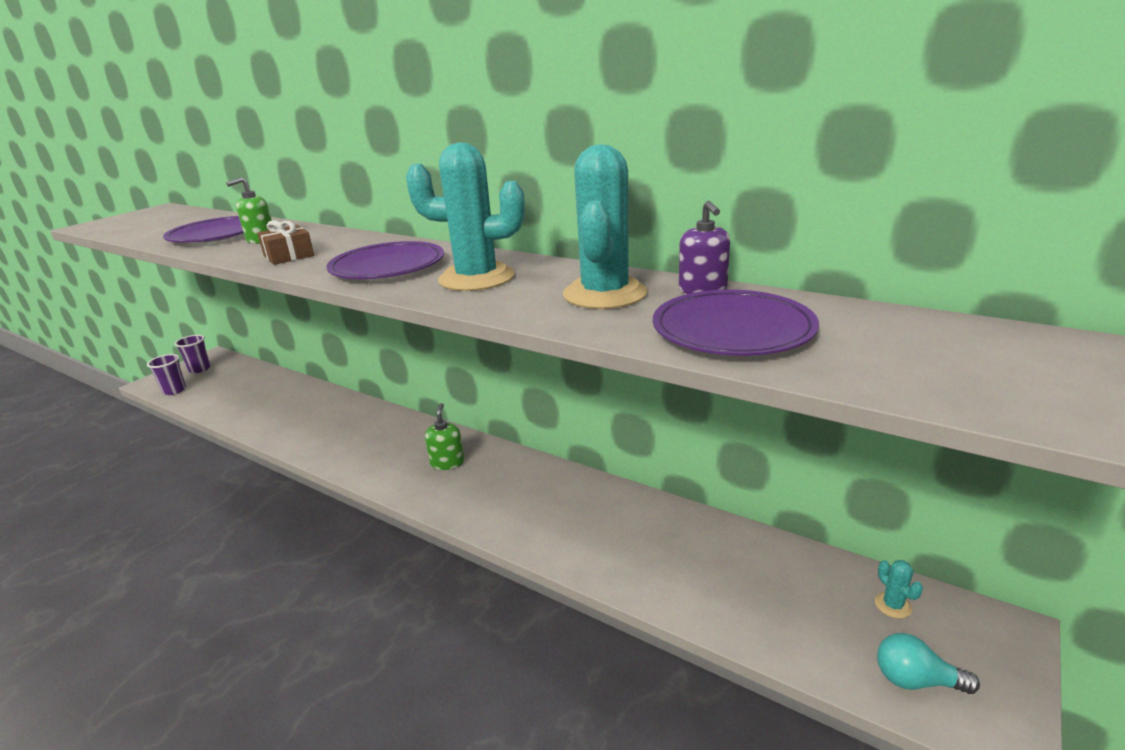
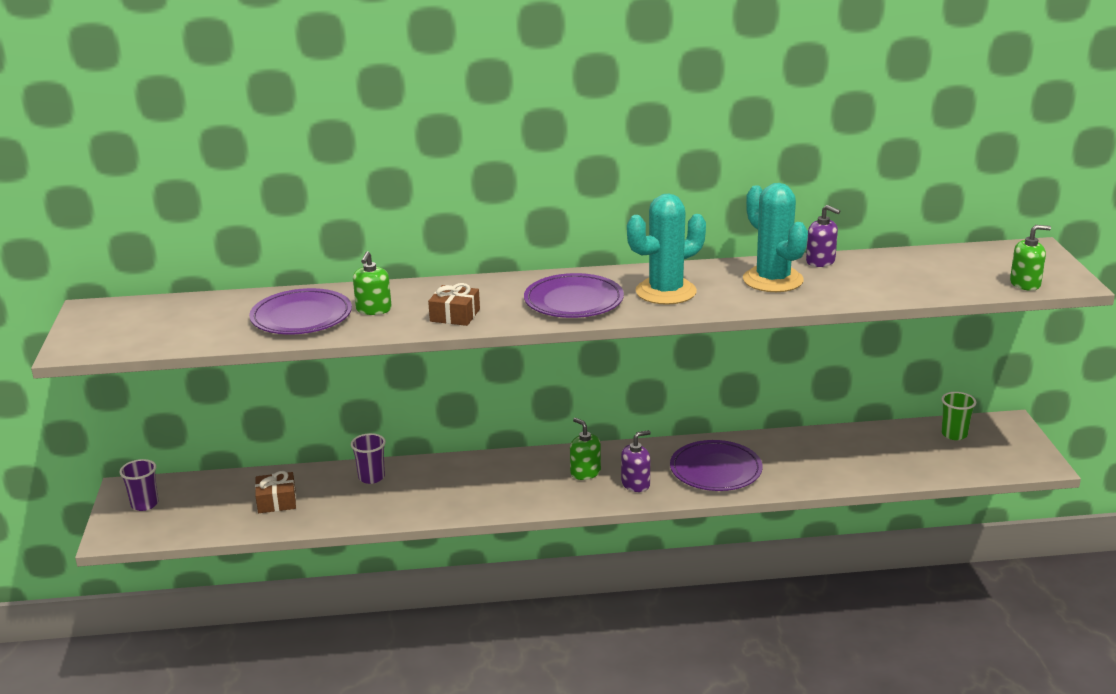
camera: 40 degrees left, 0 degrees up
(174, 390) = (166, 531): purple cup -> purple cup (371, 477)
(250, 395) = (276, 501): none -> brown gift
(466, 493) = (635, 484): none -> purple soap dispenser
(732, 330) = (879, 282): purple plate -> purple plate (715, 470)
(893, 605) = (954, 434): turquoise cactus -> green cup
(915, 680) = (994, 461): turquoise light bulb -> none
(998, 400) = (1025, 284): none -> green soap dispenser

